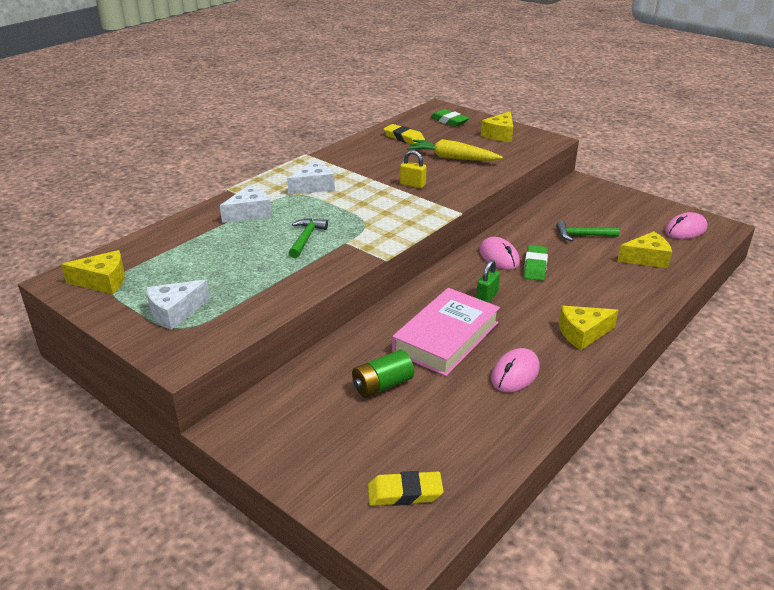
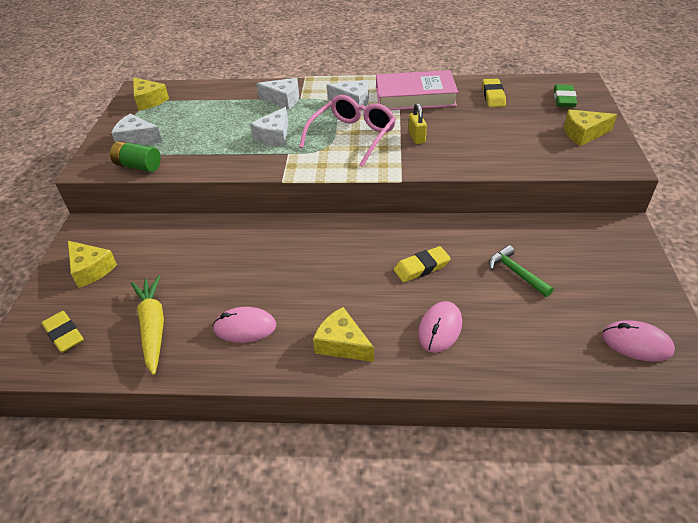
camera: 55 degrees right, 10 degrees up
(306, 238) = (274, 136): green hammer -> white cheese
(368, 207) = (352, 137): none -> pink glasses
(382, 385) = (175, 266): green battery -> green battery (138, 166)
(446, 337) = (261, 268): pink book -> pink book (415, 97)
(452, 158) = (494, 133): yellow carrot -> yellow carrot (153, 327)
(487, 297) = (340, 262): green padlock -> none
(499, 257) = (411, 240): pink mouse -> pink mouse (440, 329)
(535, 266) = (421, 267): green eraser -> yellow eraser
(646, 258) = (530, 335): yellow cheese -> yellow cheese (91, 269)

